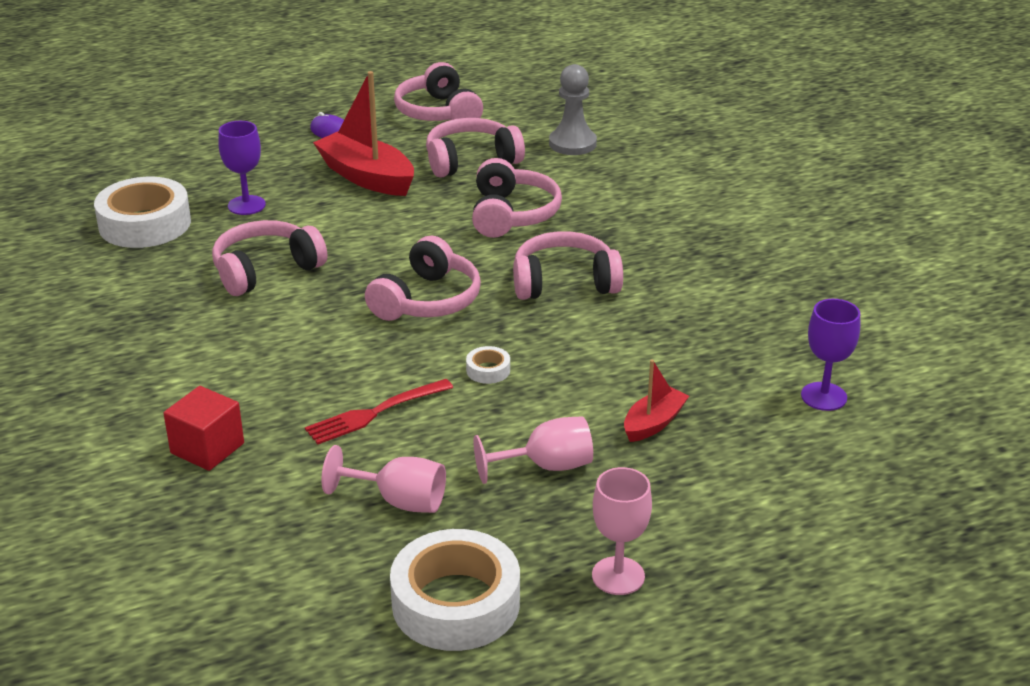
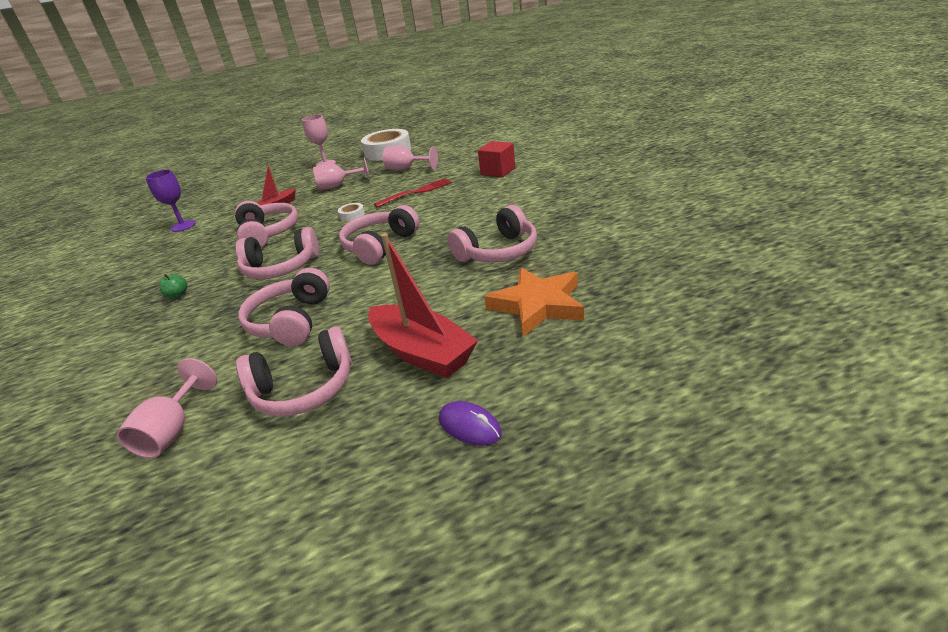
camera: 175 degrees left, 0 degrees up
(145, 224) = (622, 276): white tape -> none
(246, 205) = (537, 305): purple goblet -> orange star
(438, 112) = (317, 489): pink headphones -> pink headphones (268, 233)
(572, 144) = (172, 431): grey pawn -> pink goblet
(690, 259) = (177, 295): none -> green apple

